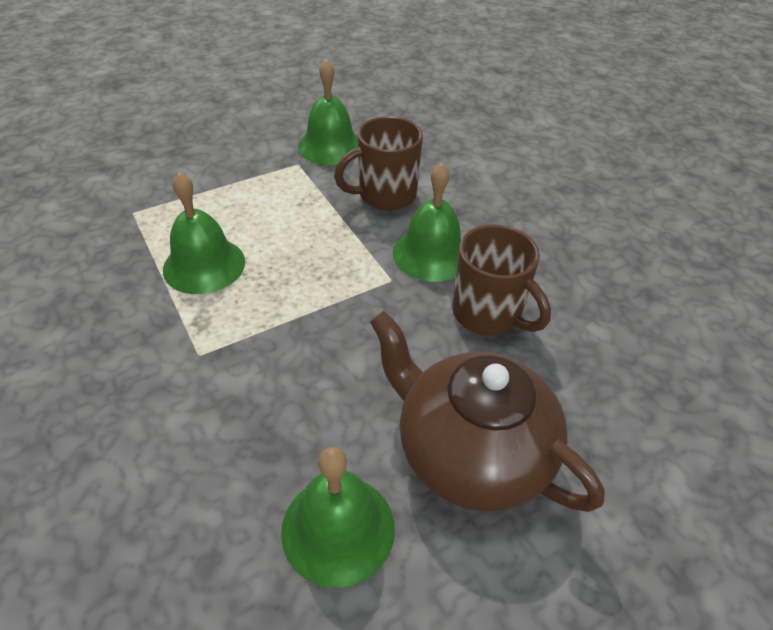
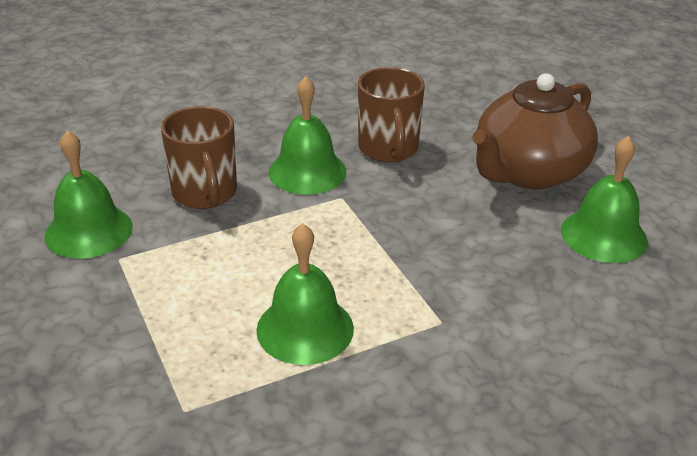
camera: 85 degrees left, 10 degrees down
(488, 314) = (388, 149): brown mug -> brown mug turned 120 degrees clockwise

